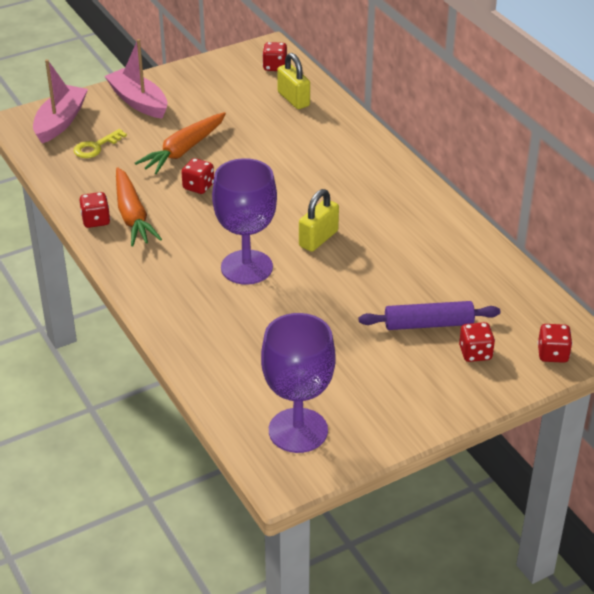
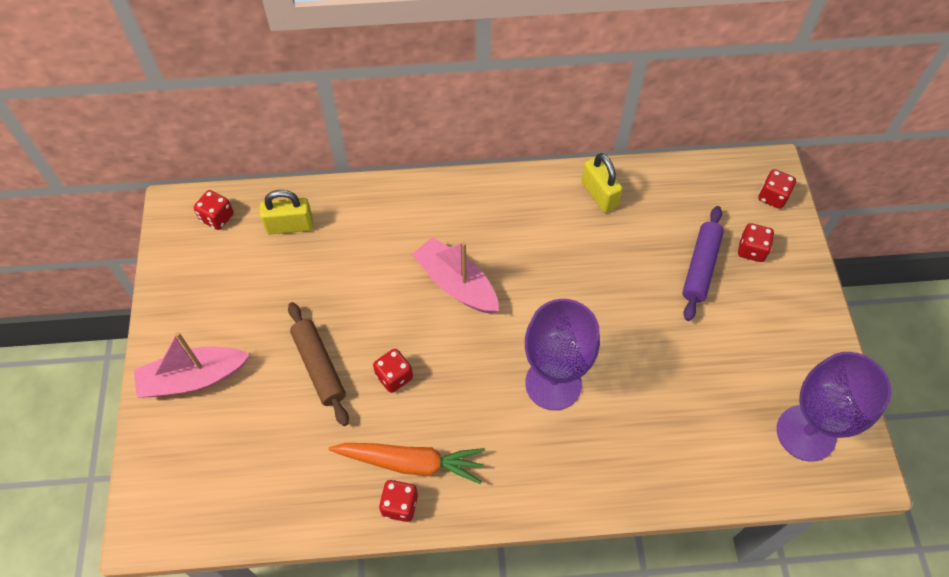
camera: 65 degrees left, 20 degrees up
(60, 121) = (178, 479): pink boat -> pink boat (456, 284)
(96, 147) = (256, 457): yellow key -> none
(183, 150) = (319, 367): orange carrot -> brown rolling pin
(318, 239) = (538, 302): yellow padlock -> yellow padlock (599, 194)

